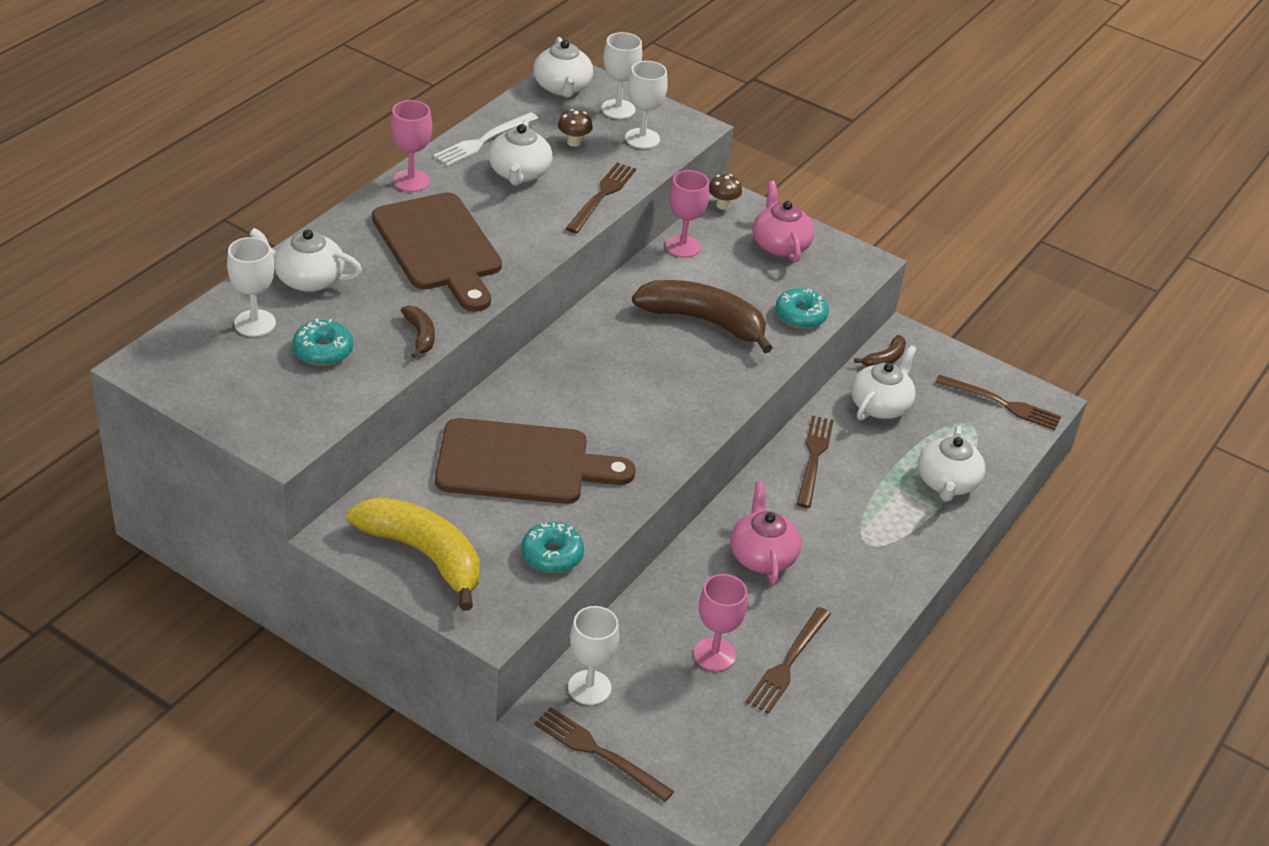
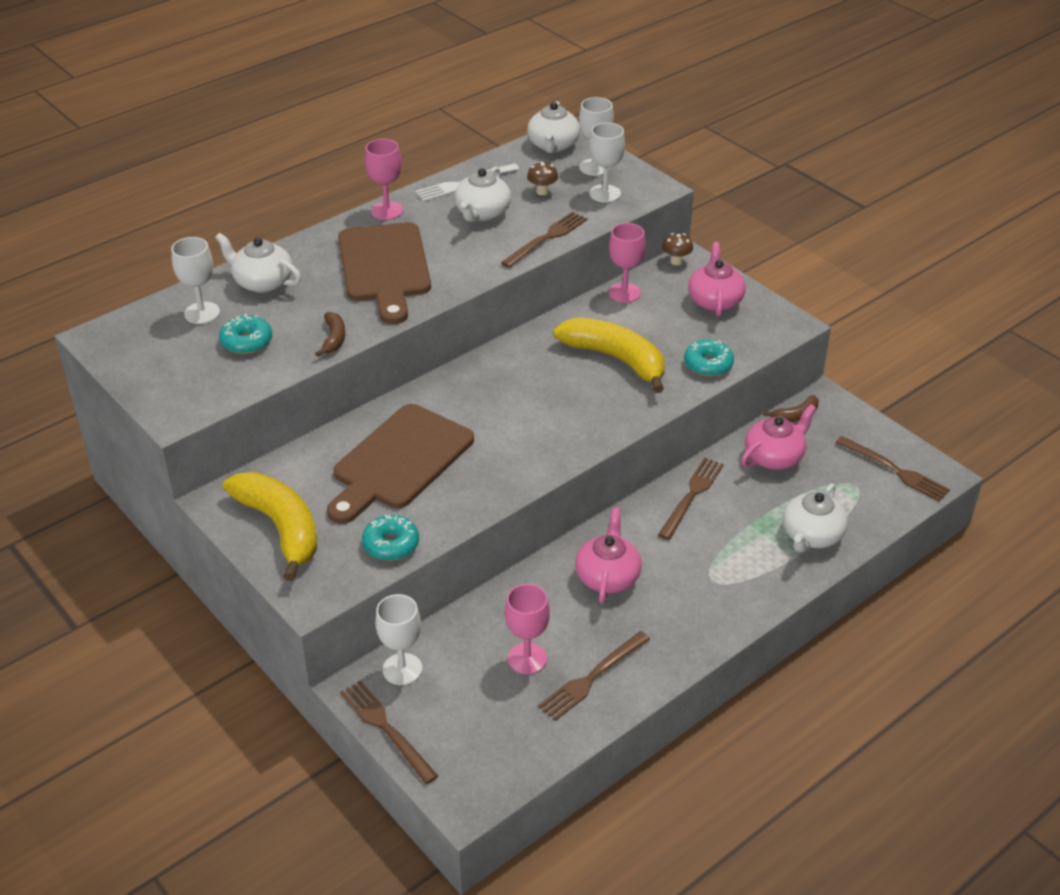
camera: 20 degrees right, 0 degrees up
(521, 463) = (399, 461): brown cutting board -> brown cutting board turned 105 degrees clockwise
(704, 321) = (616, 359): brown banana -> yellow banana
(880, 405) = (774, 457): white teapot -> pink teapot

